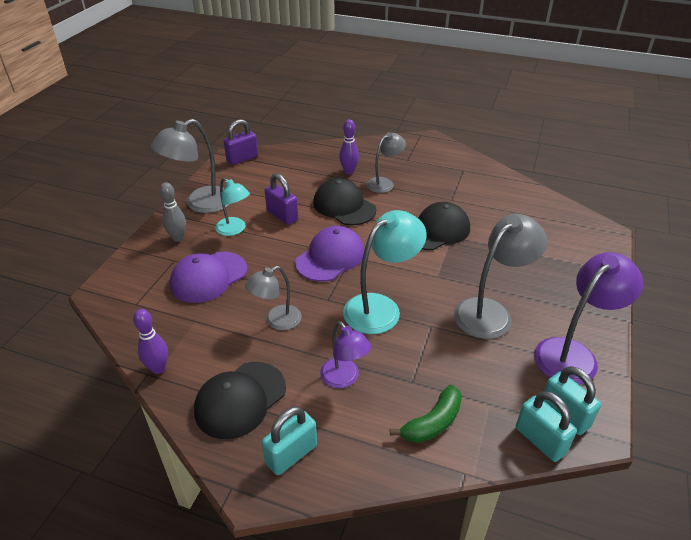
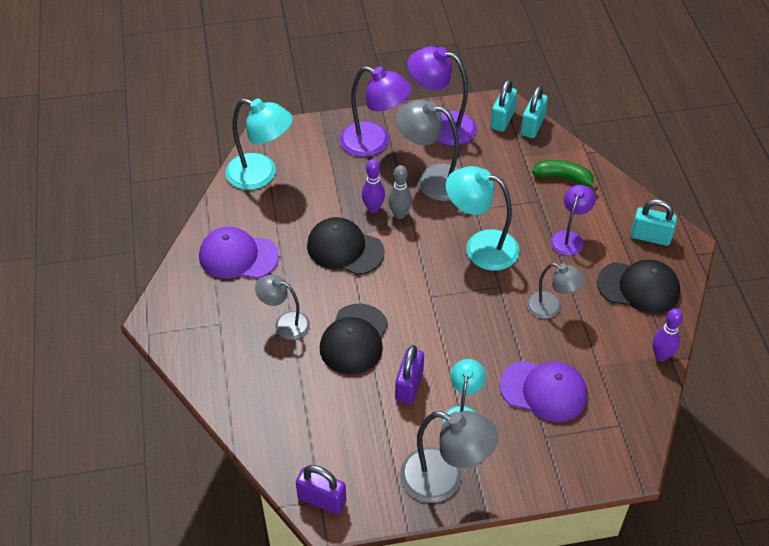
camera: 120 degrees left, 10 degrees up
(178, 238) = (514, 458): grey bowling pin -> grey bowling pin (399, 214)
(330, 257) = (444, 311): purple cap -> purple cap (238, 256)
(349, 171) = (281, 368): purple bowling pin -> purple bowling pin (373, 208)
(551, 215) = (261, 175): none -> turquoise lamp
(565, 293) = (374, 143): none -> purple lamp

